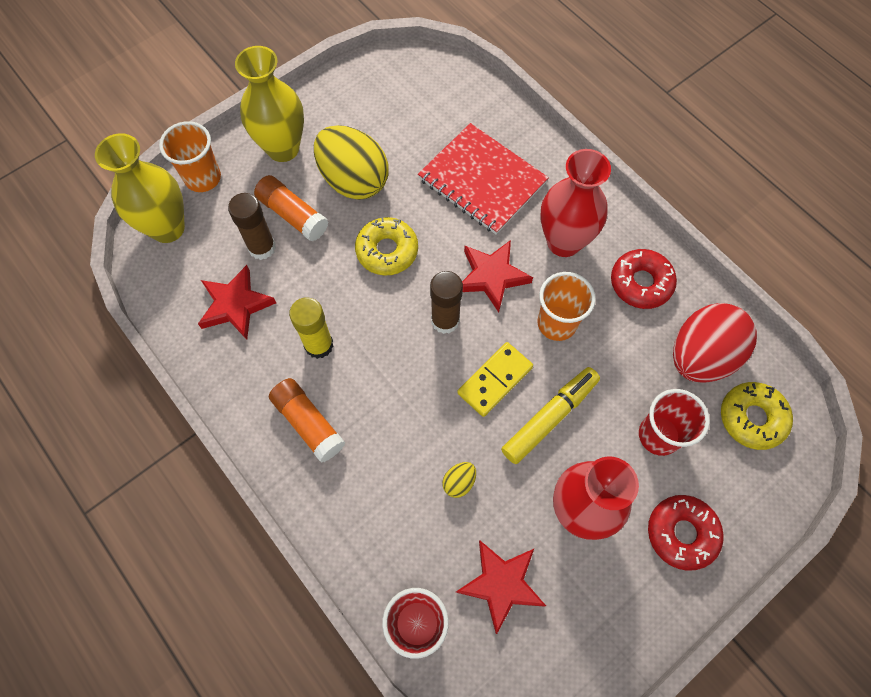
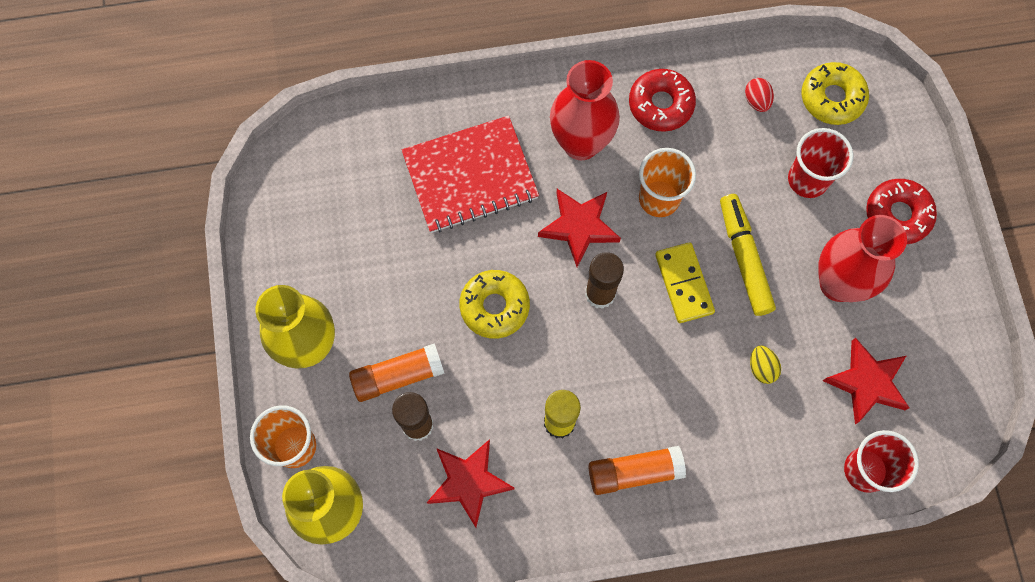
camera: 60 degrees left, 5 degrees up
(354, 180) = (393, 296): yellow egg -> none
(701, 356) = (756, 101): red egg -> red egg, size x0.40

